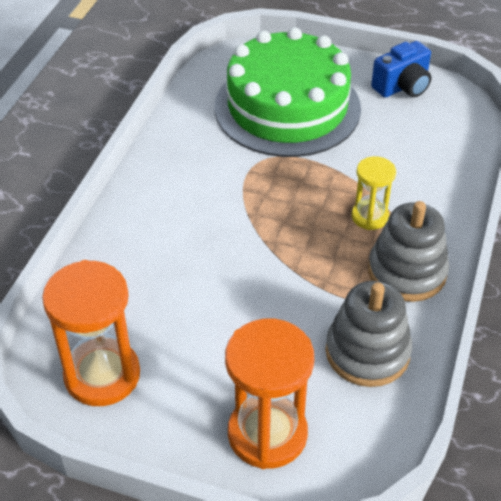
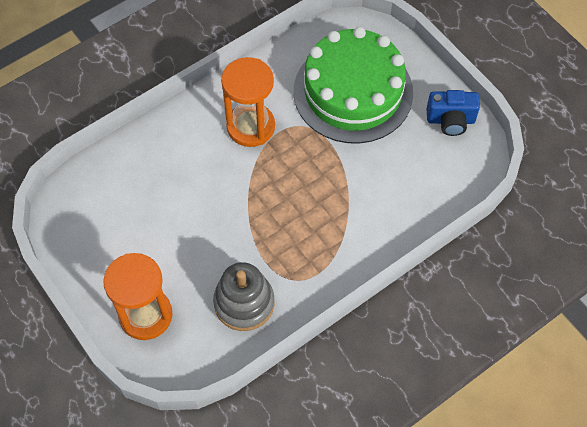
camera: 35 degrees right, 15 degrees up
(102, 375) = (88, 221): orange hourglass -> orange hourglass (250, 126)
(370, 216) = (330, 211): yellow hourglass -> none
(407, 272) = (317, 265): grey stacking toy -> none

